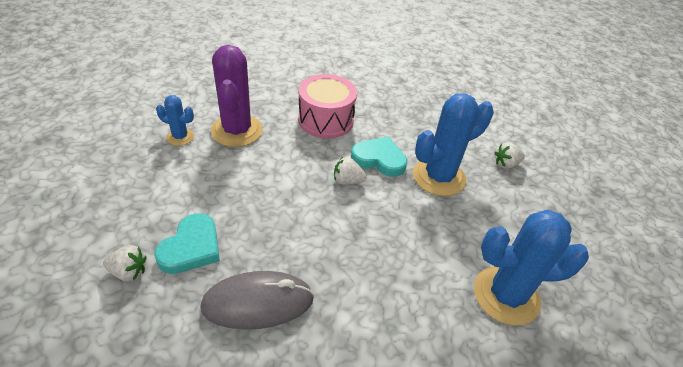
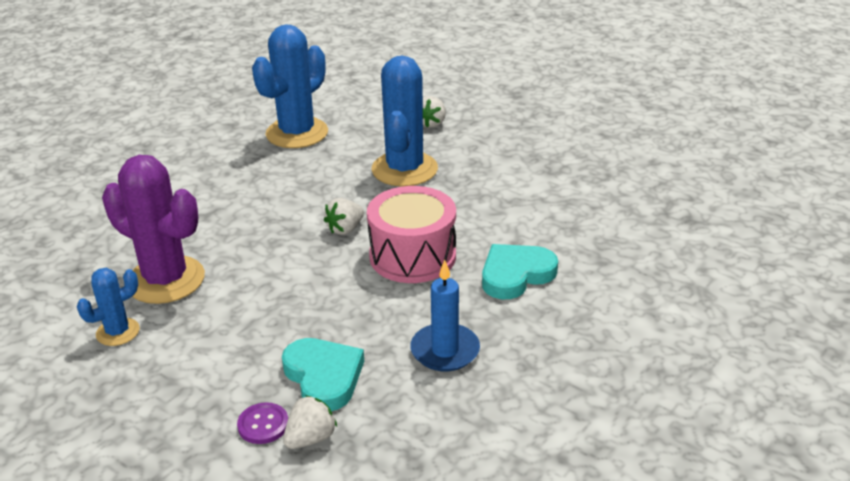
camera: 50 degrees left, 10 degrees down
(131, 241) = (263, 425): none -> purple button
(258, 303) = (445, 350): grey mouse -> blue candle
(326, 120) = (232, 205): pink drum -> pink drum (412, 256)
(379, 159) = (338, 195): turquoise heart -> turquoise heart (516, 275)
(506, 295) = (571, 198): blue cactus -> blue cactus (297, 133)

